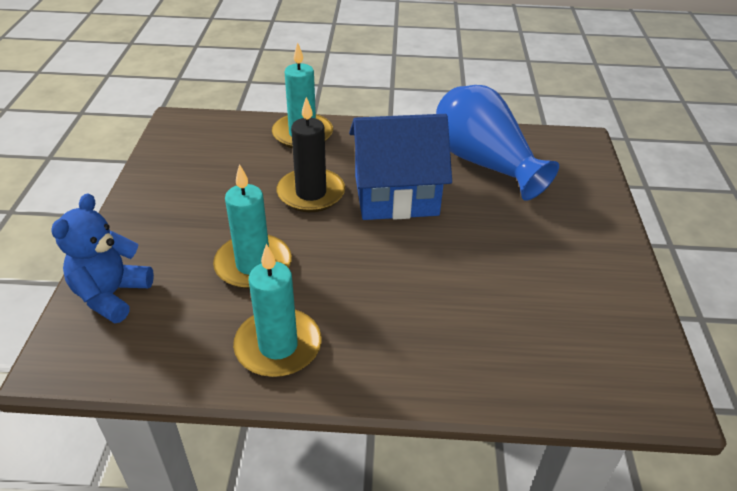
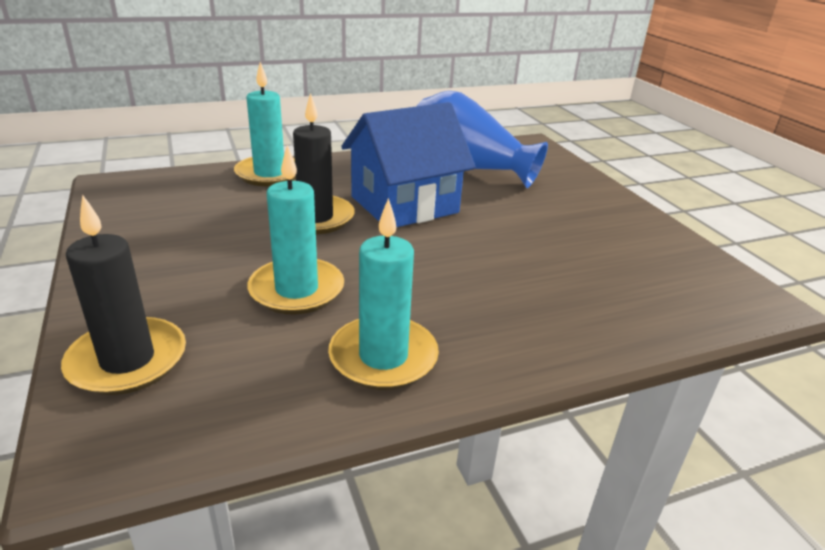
camera: 25 degrees left, 10 degrees down
(111, 295) = (127, 360): blue teddy bear -> black candle

